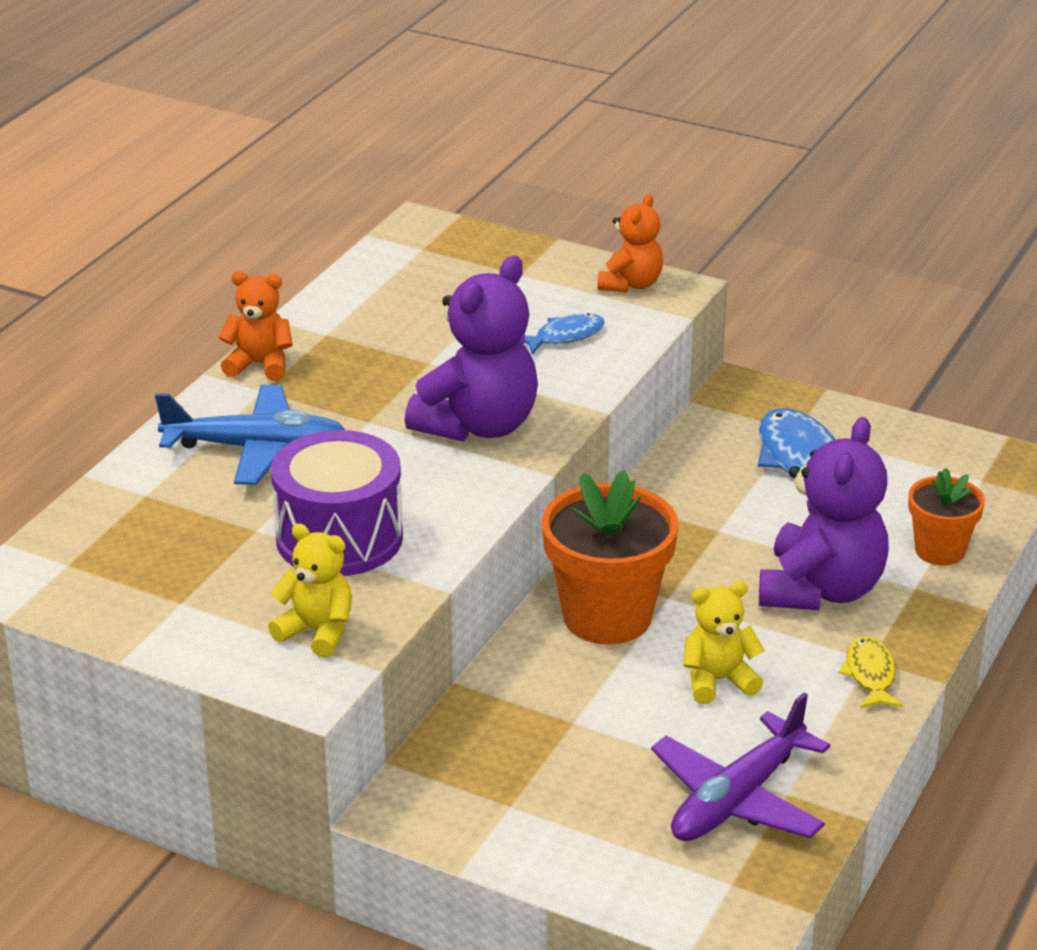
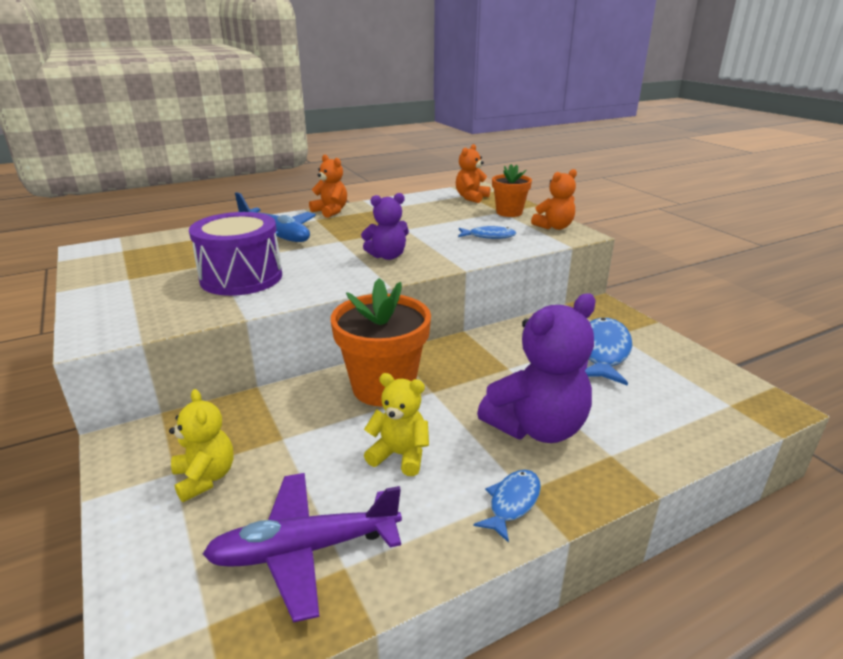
camera: 35 degrees right, 5 degrees down
(317, 632) = (151, 312): yellow teddy bear -> yellow teddy bear (205, 478)
(437, 254) = (471, 198): none -> orange teddy bear
(478, 426) = (387, 256): purple teddy bear -> purple teddy bear, size x0.57
(870, 674) = (512, 503): yellow fish -> blue fish
(939, 550) = (655, 438): orange flower pot -> orange flower pot (509, 212)

